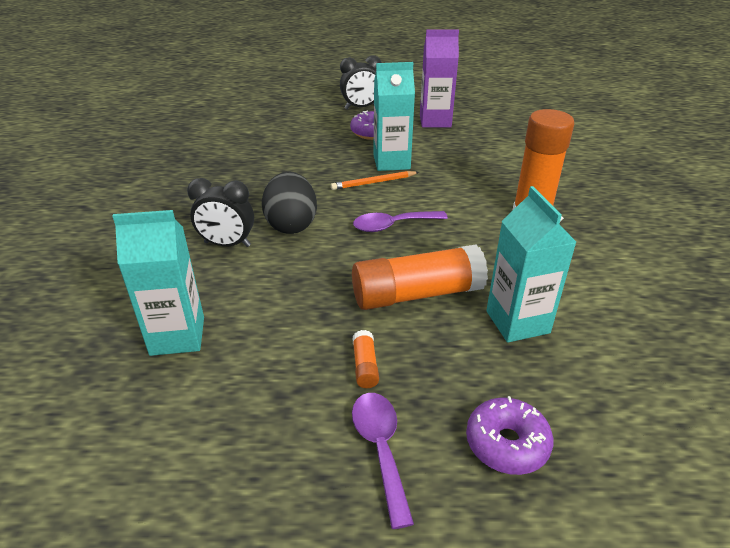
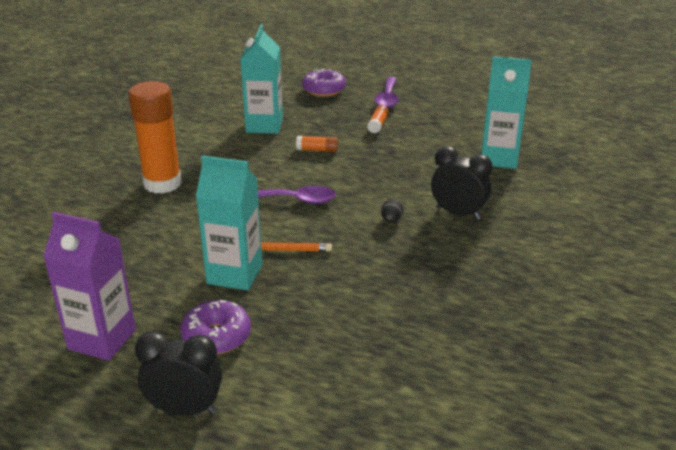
camera: 160 degrees left, 5 degrees down
(291, 224) = (391, 220): black egg -> black egg, size x0.40
(417, 294) = (317, 150): orange glue stick -> orange glue stick, size x0.41

